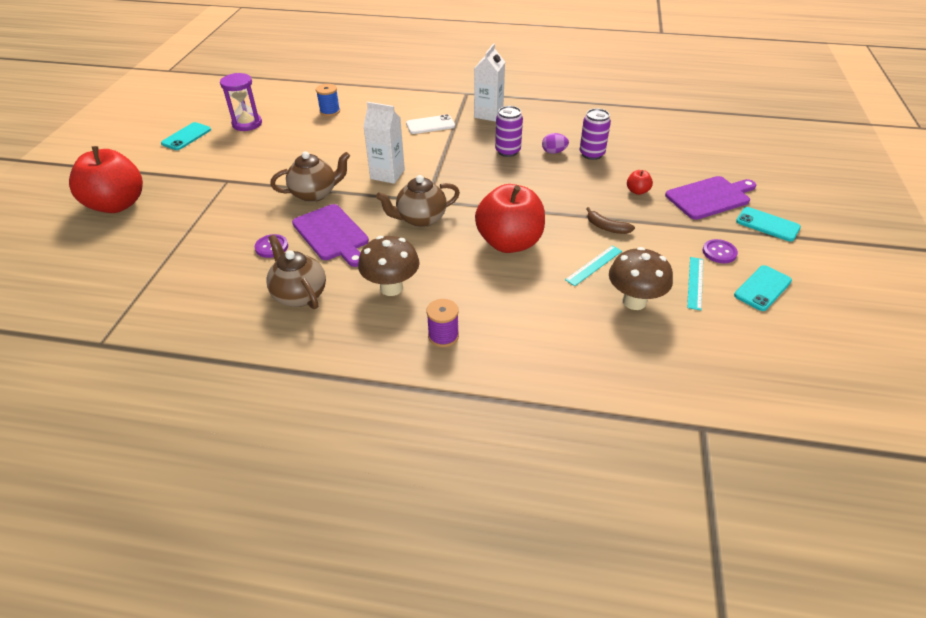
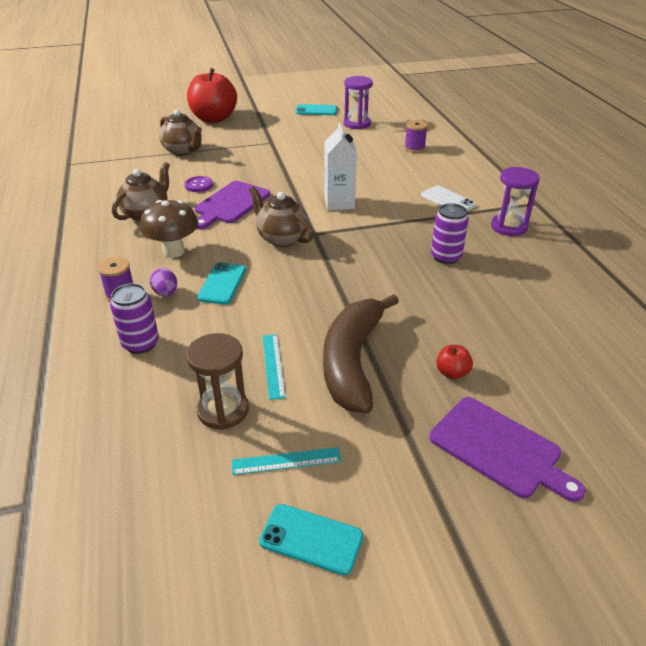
camera: 65 degrees right, 5 degrees down
(315, 194) = (281, 180): brown teapot -> brown teapot (183, 151)
(330, 111) = (414, 148): blue spool -> purple spool
(488, 114) = (508, 227): white carton -> purple hourglass
(509, 243) = (277, 298): red apple -> none
(554, 152) = (477, 288): purple egg -> purple egg (166, 293)
(591, 154) = (502, 317): purple can -> purple can (140, 344)
(594, 265) = (273, 365): turquoise ruler -> turquoise ruler turned 60 degrees clockwise
(606, 227) = (353, 361): brown banana -> brown banana, size x2.42
(634, 301) = (223, 410): brown mushroom -> brown hourglass
(719, 252) = (368, 477): purple button -> none
(767, 224) = (479, 529): turquoise phone -> turquoise phone (222, 284)

